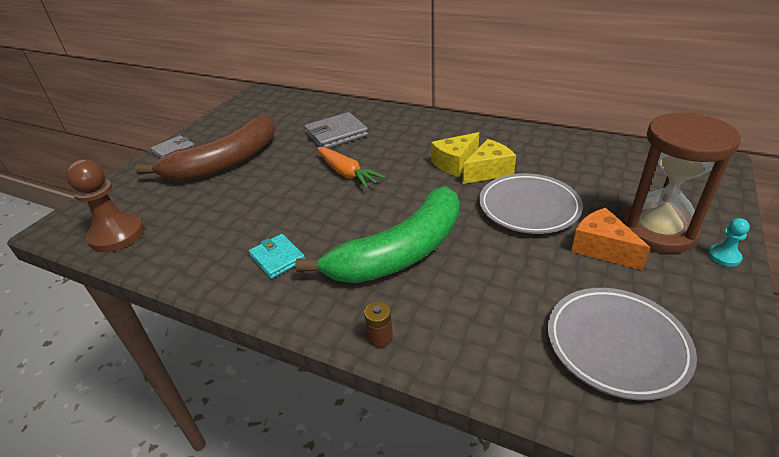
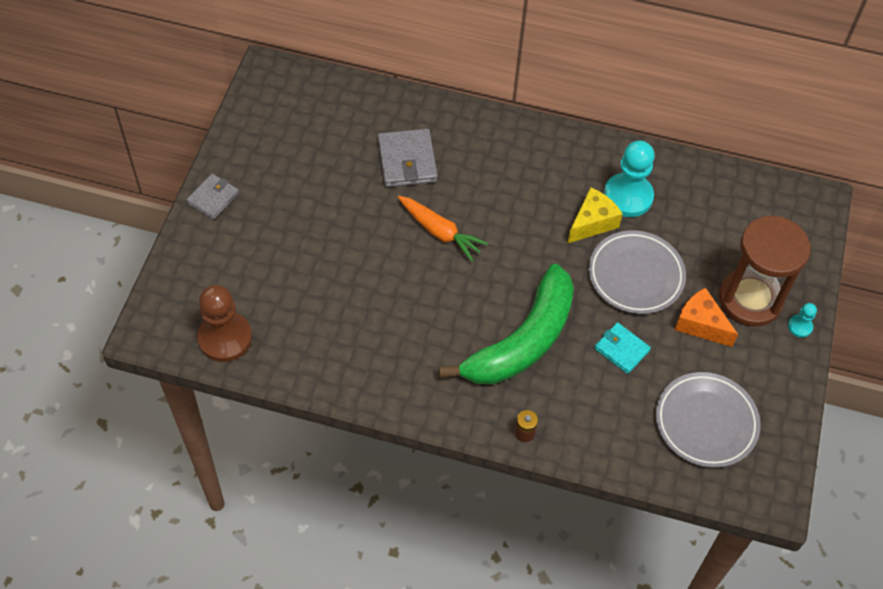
camera: 15 degrees left, 20 degrees up
(225, 162) = (290, 219): brown banana -> none
(277, 258) = (407, 356): turquoise wallet -> turquoise wallet (621, 349)
(336, 134) = (407, 161): grey wallet -> grey wallet turned 60 degrees counterclockwise
(455, 163) = (555, 211): yellow cheese -> none
(524, 156) = (628, 196): none -> turquoise pawn

